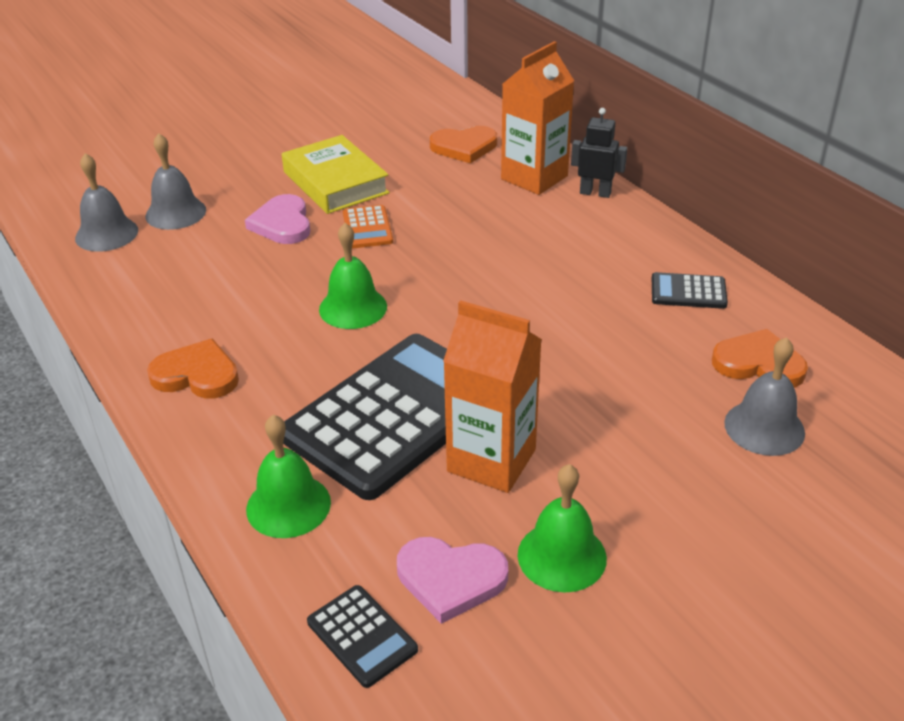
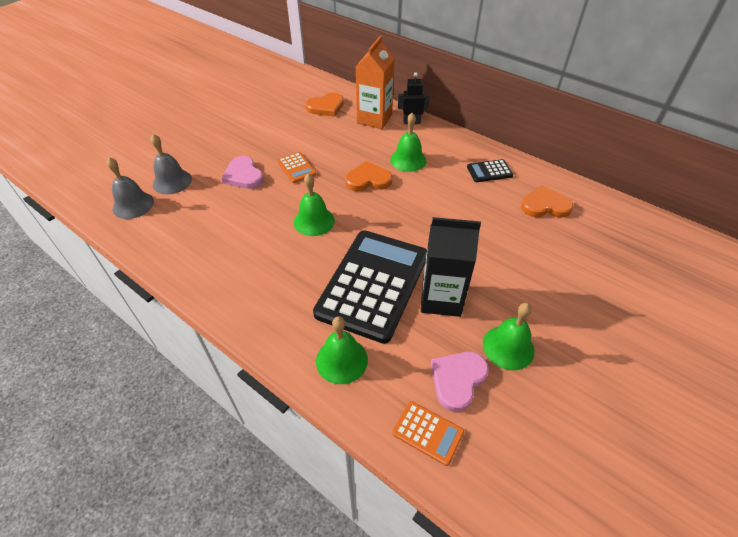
camera: 20 degrees left, 10 degrees up
(197, 375) = (241, 288): orange heart -> orange heart (368, 180)
(335, 182) = (262, 142): yellow book -> none
(362, 636) = (428, 432): black calculator -> orange calculator
(450, 579) = (457, 380): pink heart -> pink heart turned 135 degrees clockwise
(491, 460) = (441, 298): orange carton -> black carton
(555, 248) = (408, 160): none -> green bell
(764, 427) = (567, 242): grey bell -> none

